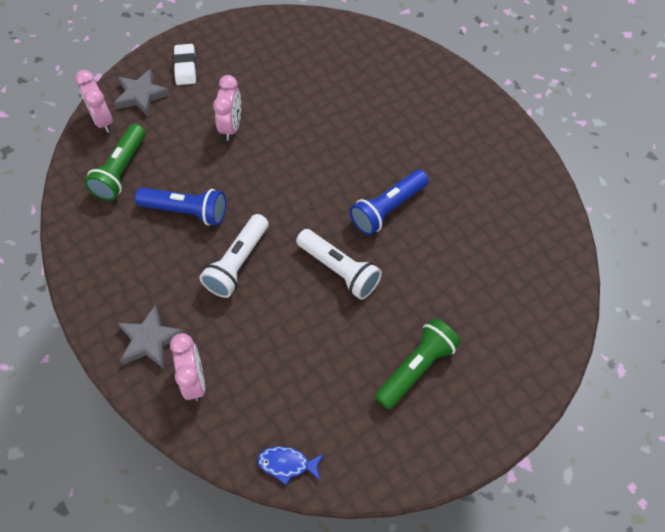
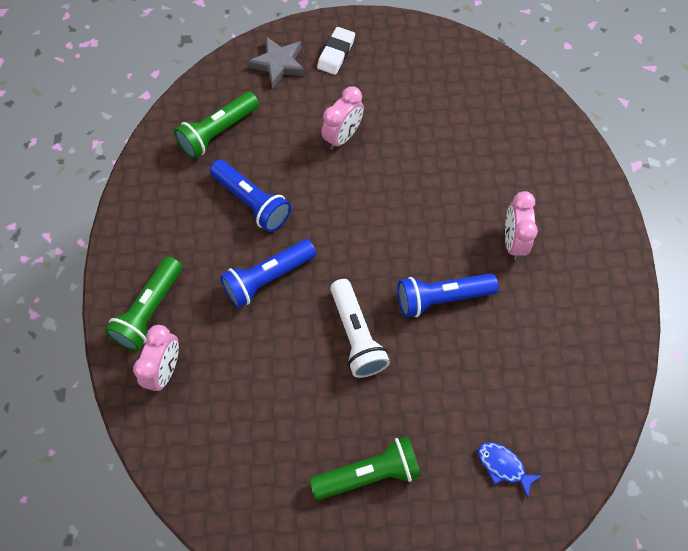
camera: 30 degrees right, 5 degrees up
(103, 121) = (230, 74): pink clock -> pink clock (513, 241)
(149, 340) = (149, 310): grey star -> green flashlight
(238, 263) = (267, 278): white flashlight -> blue flashlight
(287, 464) = (198, 495): blue fish -> blue fish (503, 466)

